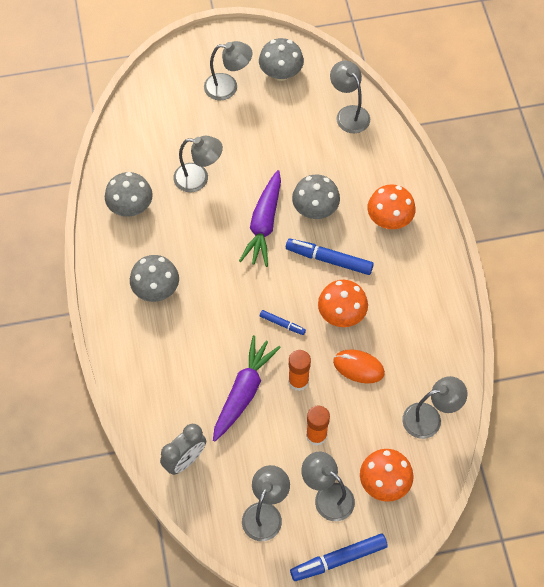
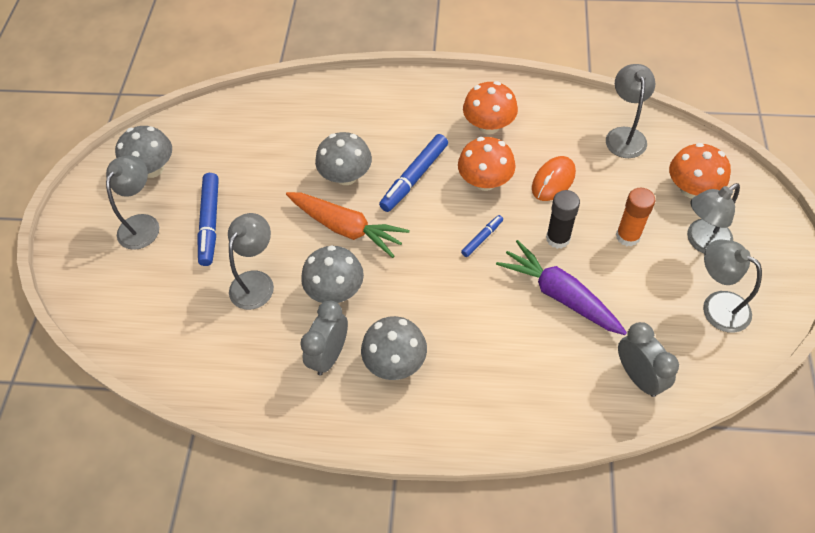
camera: 70 degrees left, 5 degrees down
(130, 207) = (264, 367): grey mushroom -> grey mushroom (335, 290)
(150, 245) = (329, 355): none -> grey clock
(264, 224) = (346, 228): purple carrot -> orange carrot
(298, 381) = (558, 238): orange glue stick -> black glue stick
(338, 559) = (777, 248): blue marker -> blue marker (210, 223)
(349, 114) = (239, 120): grey lamp -> none
(389, 219) = (384, 115): orange mushroom -> orange mushroom (489, 125)

